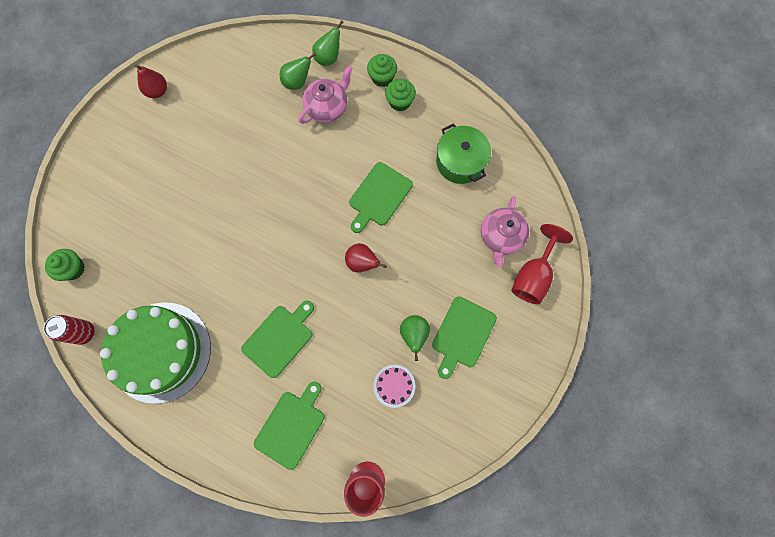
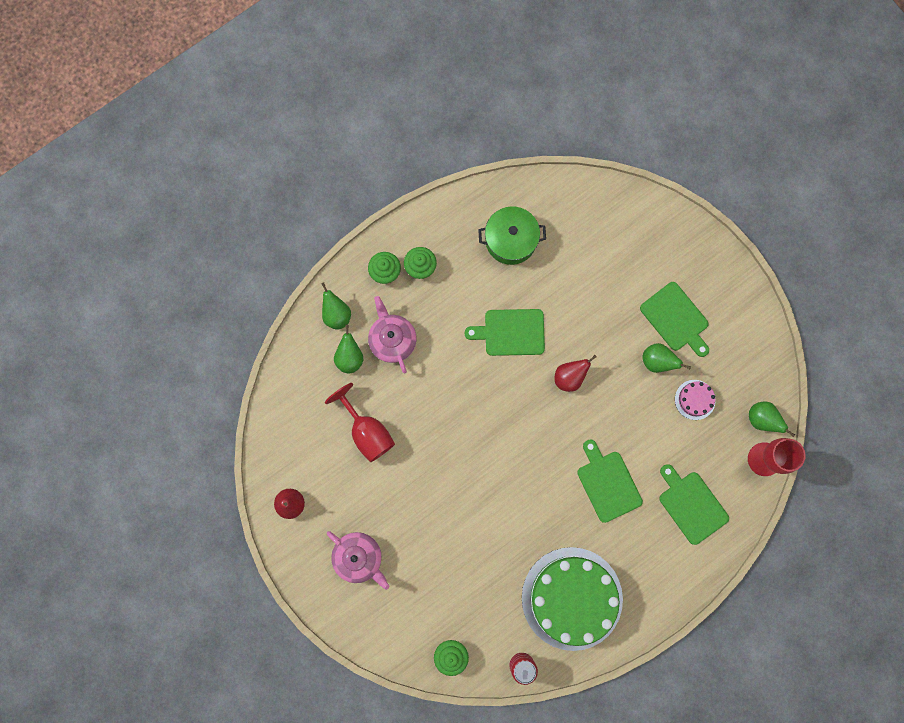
camera: 65 degrees left, 5 degrees up
(379, 196) = (511, 332): green cutting board -> green cutting board turned 120 degrees clockwise
(405, 460) = (762, 419): none -> green pear
(501, 237) = (602, 240): pink teapot -> pink teapot (359, 558)
(533, 276) = (650, 231): red goblet -> red goblet (367, 431)

